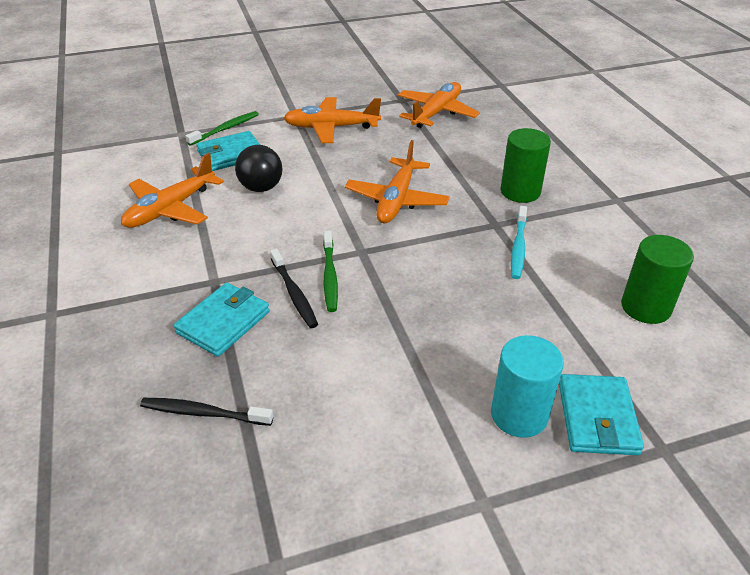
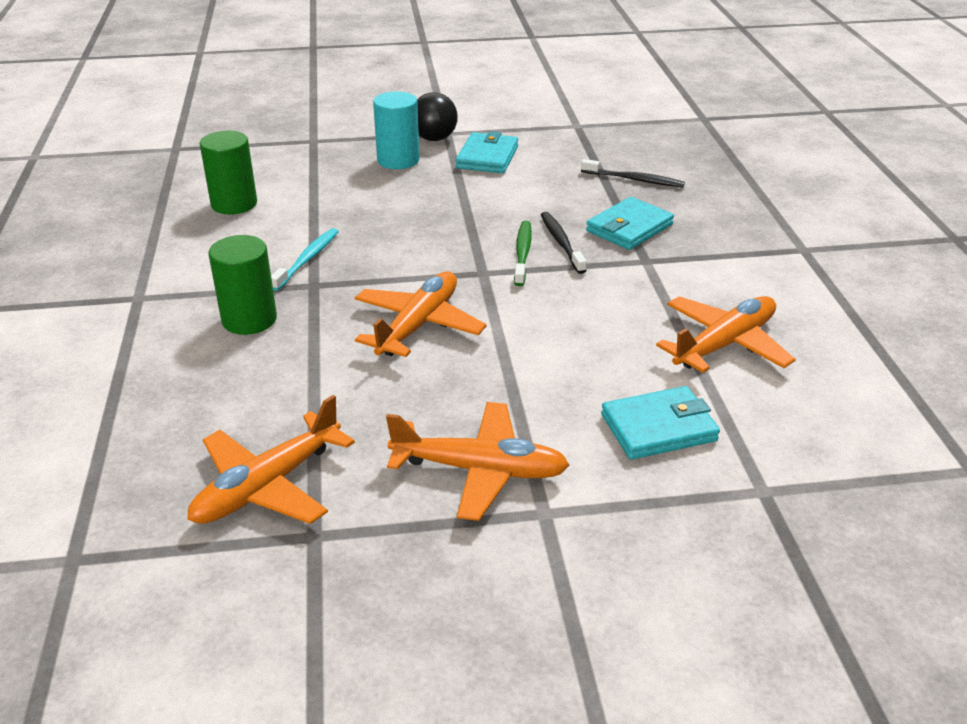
camera: 170 degrees left, 5 degrees down
(225, 129) = (680, 491): green toothbrush -> none
(261, 188) = (603, 362): black ball -> black ball (434, 139)
(597, 418) = (343, 155): turquoise wallet -> turquoise wallet (487, 157)

